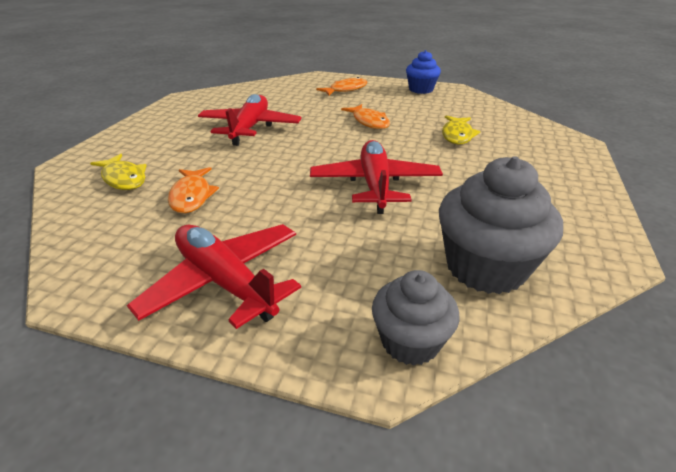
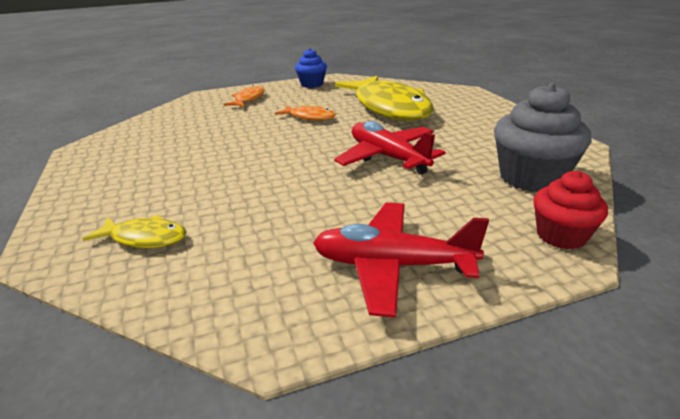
camera: 35 degrees left, 5 degrees down
(192, 196) = (249, 222): orange fish -> none
(250, 128) = (208, 153): red plane -> none
(410, 341) = (561, 235): grey cupcake -> red cupcake
(457, 135) = (389, 107): yellow fish -> yellow fish, size x2.28

